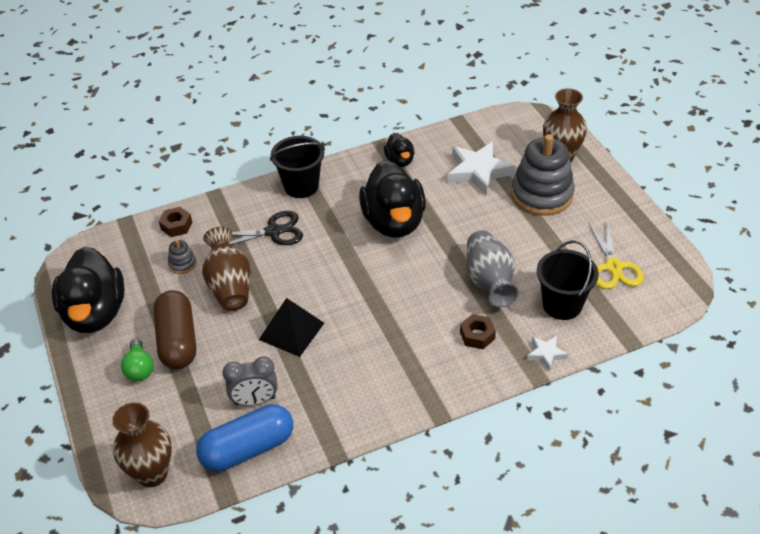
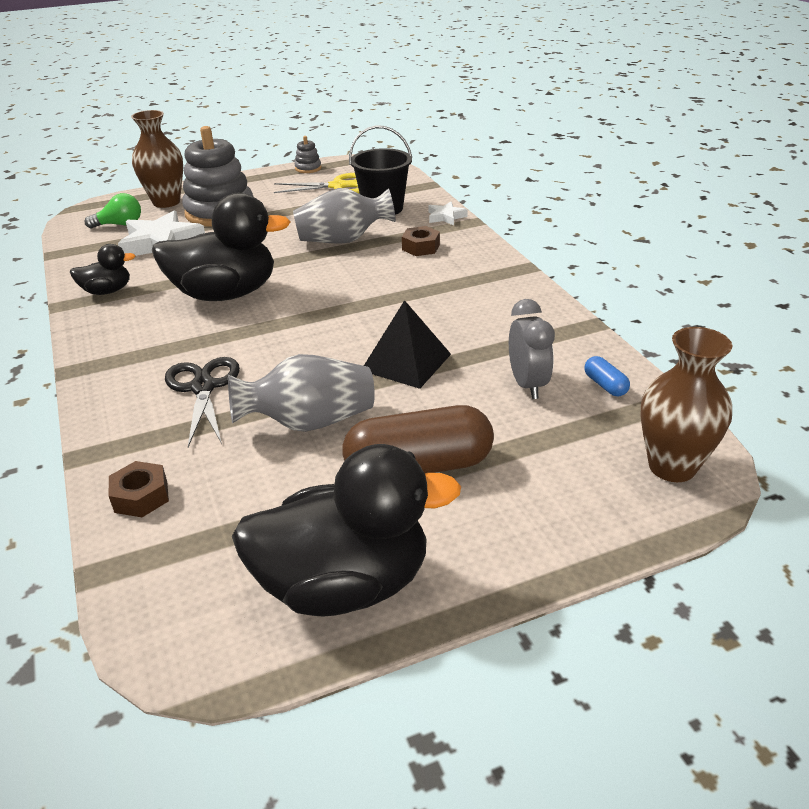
camera: 90 degrees left, 10 degrees down
(139, 368) = (478, 504): green light bulb -> green light bulb (120, 225)
(182, 264) = (244, 479): grey stacking toy -> grey stacking toy (308, 168)
(229, 286) = (309, 422): brown vase -> grey vase
(248, 449) = (605, 385): blue capsule -> blue capsule, size x0.43
(301, 186) = (112, 367): black bucket -> none

